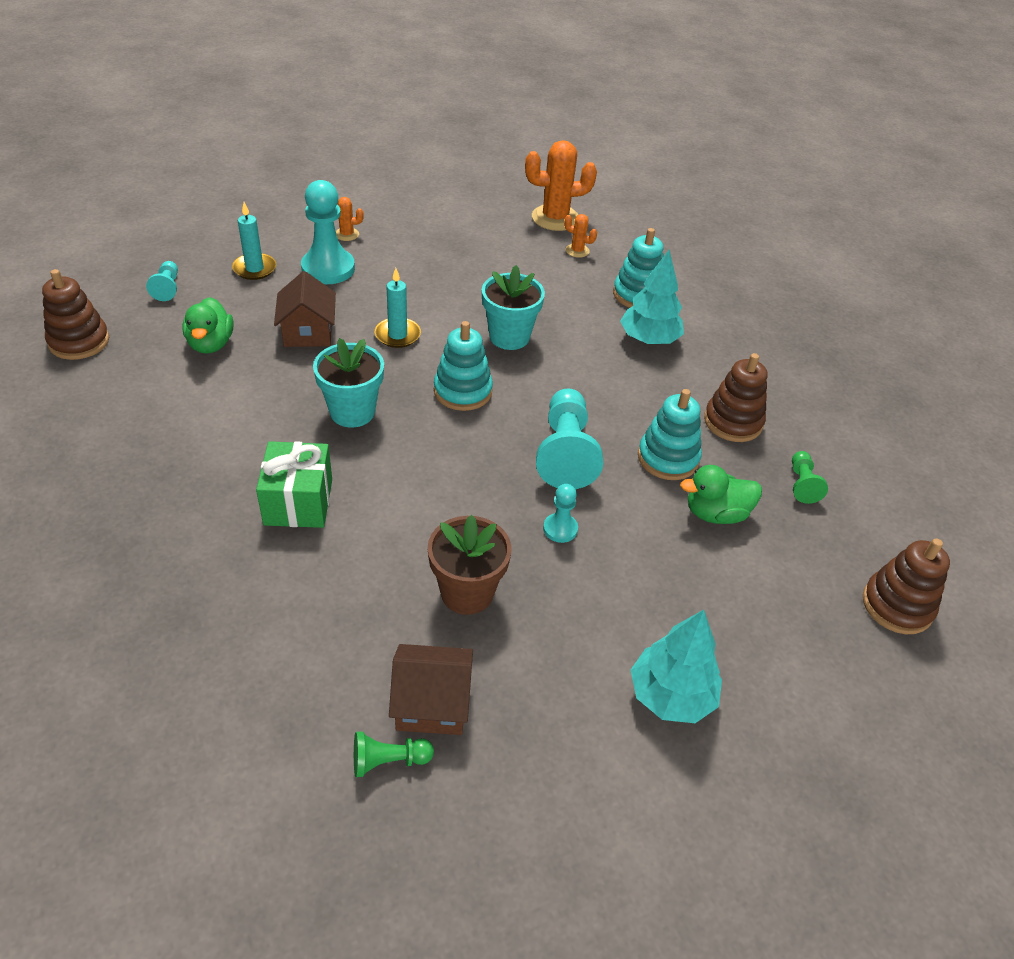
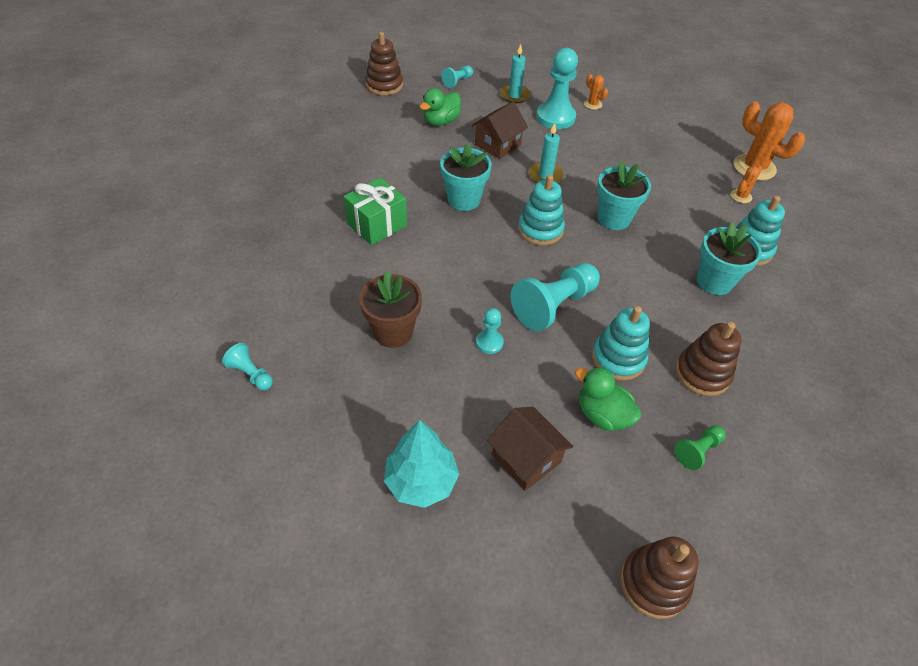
camera: 50 degrees right, 5 degrees up
(388, 761) = (251, 374): green pawn -> turquoise pawn
(432, 703) = (303, 367): brown house -> brown house (526, 458)
(577, 251) = (741, 196): orange cactus -> orange cactus turned 60 degrees clockwise
(649, 339) = (714, 281): turquoise tree -> turquoise flower pot

